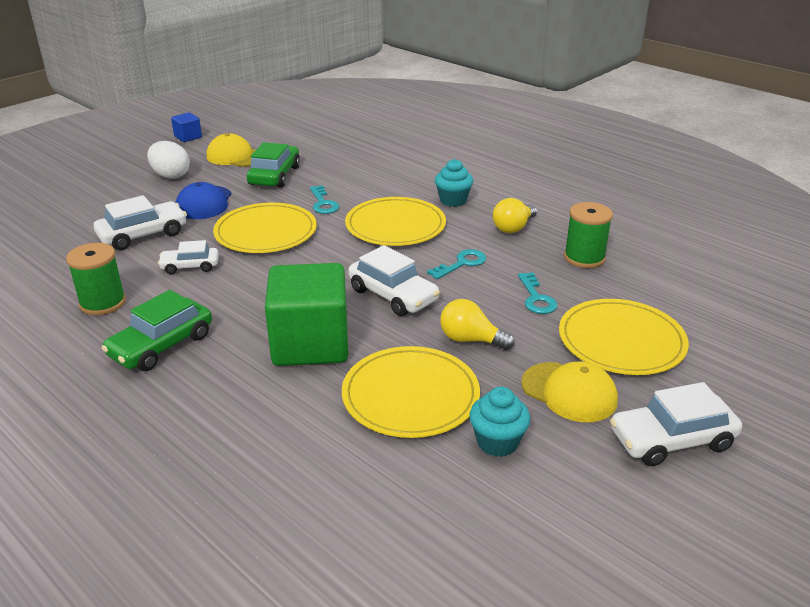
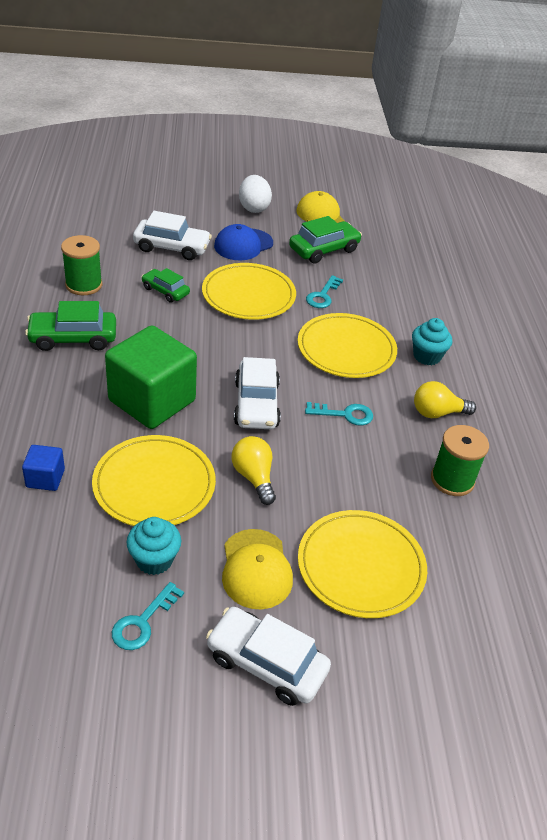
camera: 40 degrees right, 10 degrees up
(188, 137) = (312, 179): blue cube -> blue cube (45, 478)
(190, 266) = (165, 291): white car -> green car
(536, 298) = (354, 483): turquoise key -> turquoise key (143, 622)

